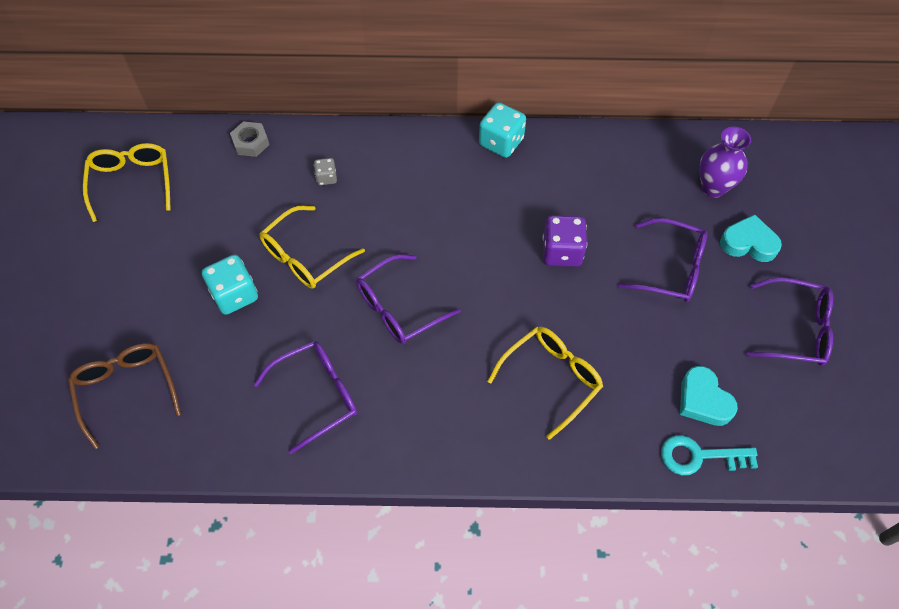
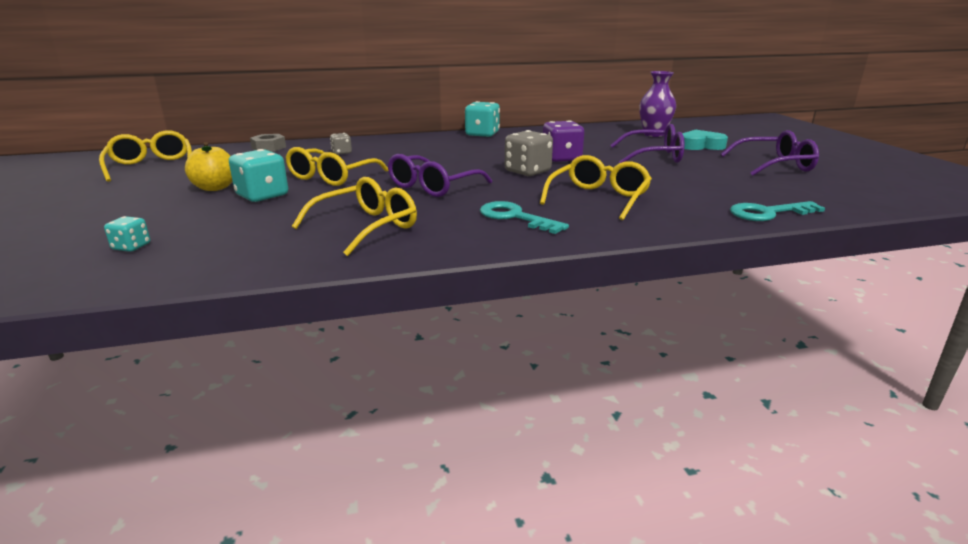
camera: 15 degrees left, 35 degrees down
(126, 389) = (131, 247): brown glasses -> turquoise dice
(192, 262) = (215, 188): none -> yellow apple
(317, 395) = (366, 227): purple glasses -> yellow glasses
(454, 406) = (515, 217): none -> turquoise key
(509, 285) = (527, 171): none -> grey dice
(703, 400) = (740, 193): turquoise heart -> none

